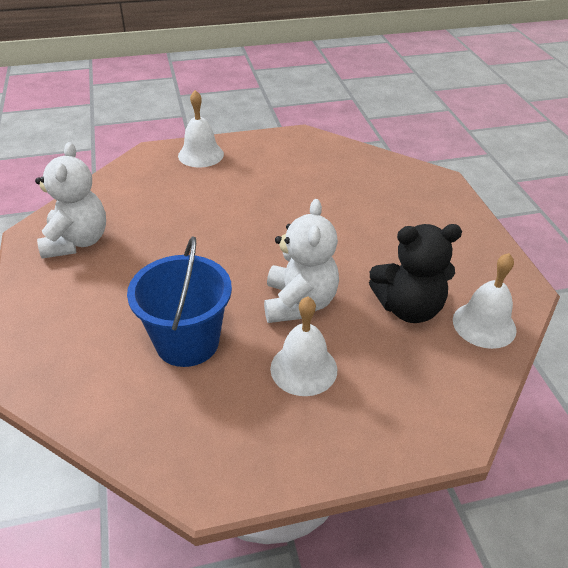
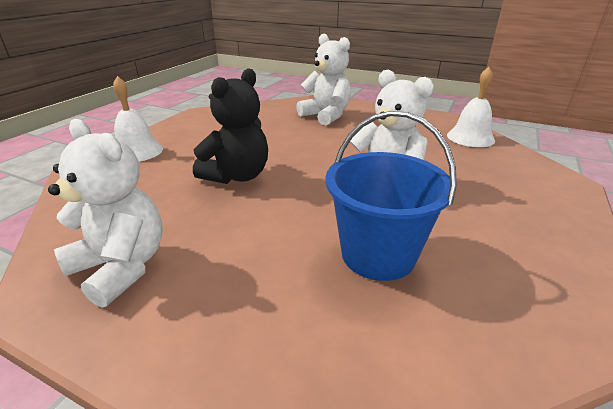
camera: 50 degrees left, 10 degrees down
(303, 368) = (464, 210): white bell -> none
(398, 203) = (326, 116): none -> white teddy bear
(408, 308) = (433, 150): black teddy bear -> black teddy bear (237, 176)

